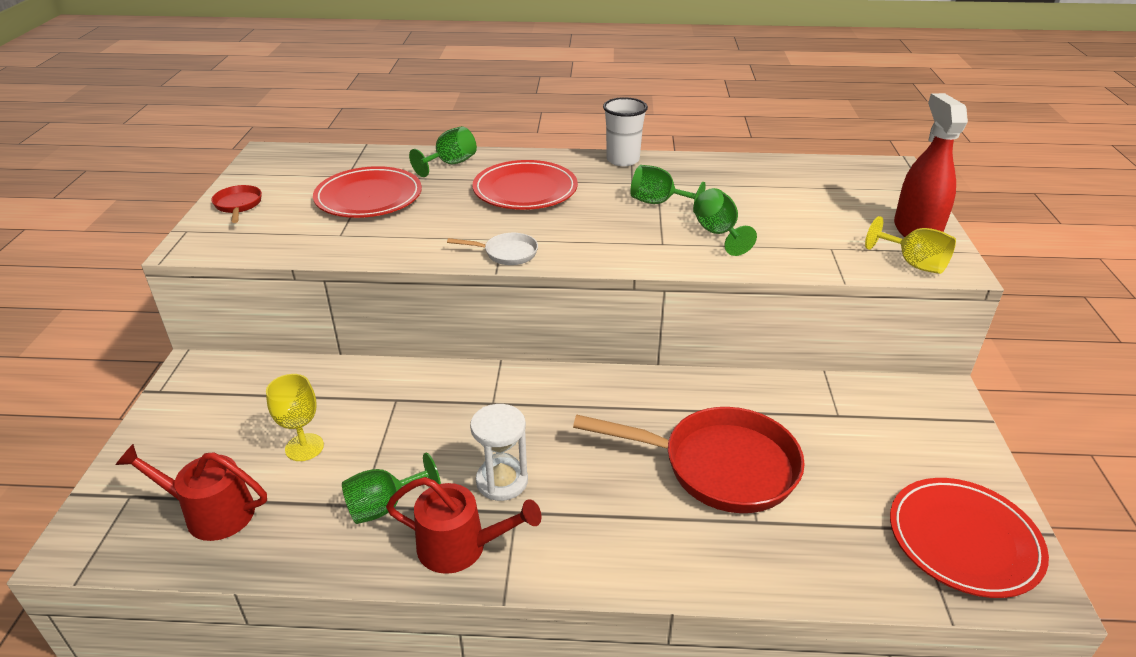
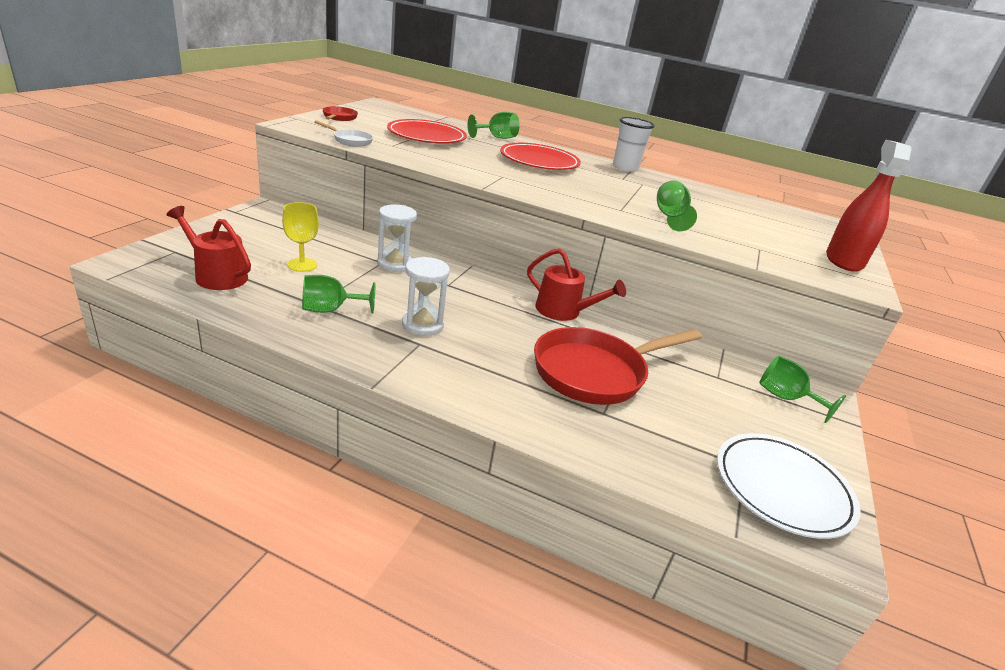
camera: 15 degrees right, 5 degrees down
(413, 396) = (395, 264): none -> white hourglass
(460, 547) = (365, 347): red watering can -> red watering can (563, 311)
(506, 253) = (499, 182): white pan -> white pan (350, 140)
(658, 203) = (635, 192): green goblet -> green goblet (786, 398)
(719, 466) = (595, 372): red pan -> red pan turned 120 degrees clockwise
(913, 263) = (827, 275): yellow goblet -> none
(963, 540) = (782, 488): red plate -> white plate

